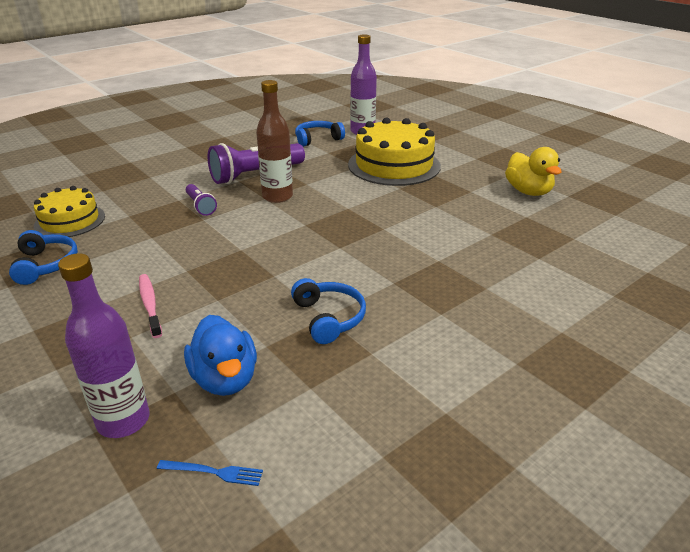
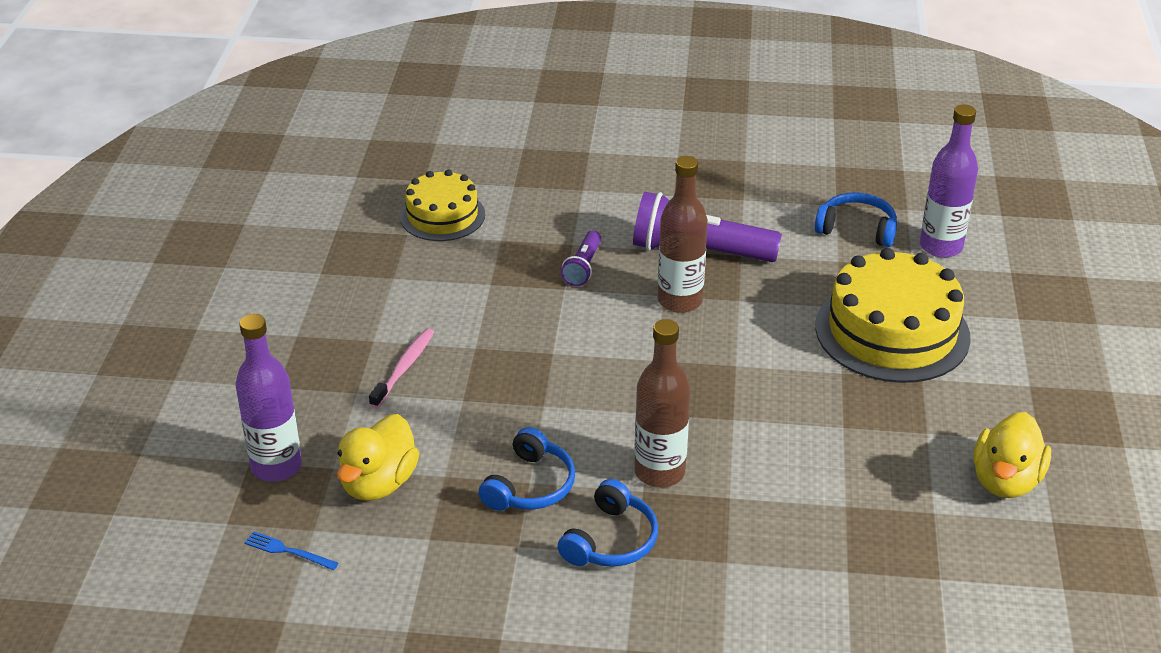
camera: 45 degrees right, 5 degrees up
(46, 265) = (371, 264): blue headphones -> blue headphones (611, 540)
(213, 472) = (288, 551): blue fork -> blue fork turned 150 degrees clockwise
(225, 379) = (378, 483): blue duck -> yellow duck
(387, 269) = (659, 472): none -> brown bottle

